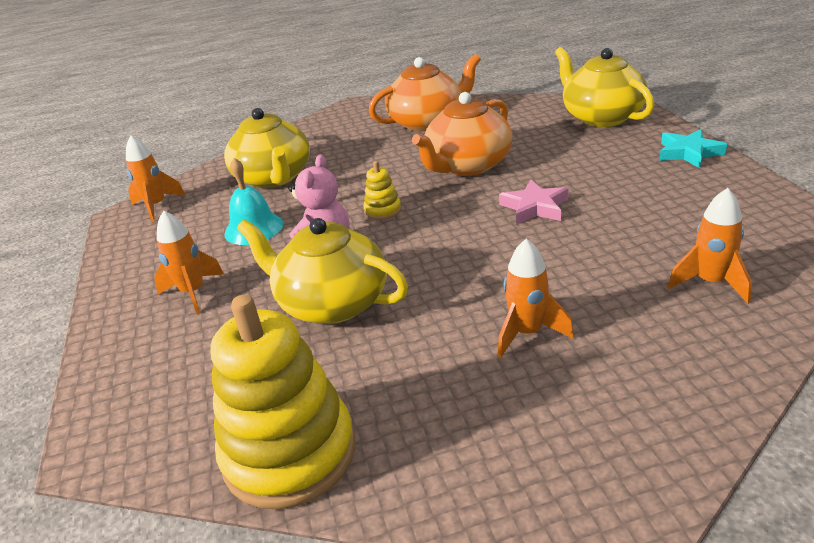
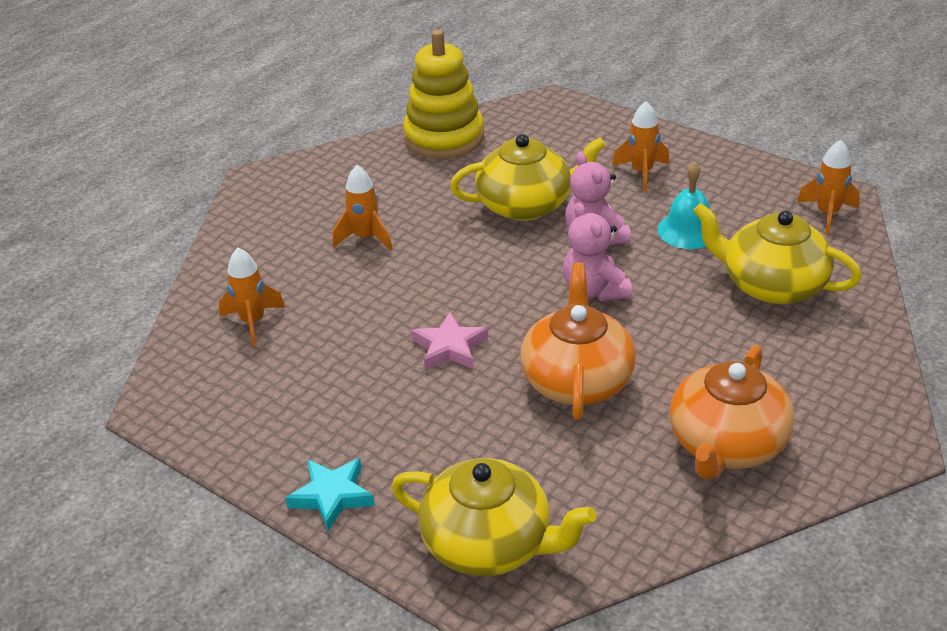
camera: 140 degrees right, 5 degrees up
(383, 210) = (594, 290): yellow stacking toy -> pink teddy bear

